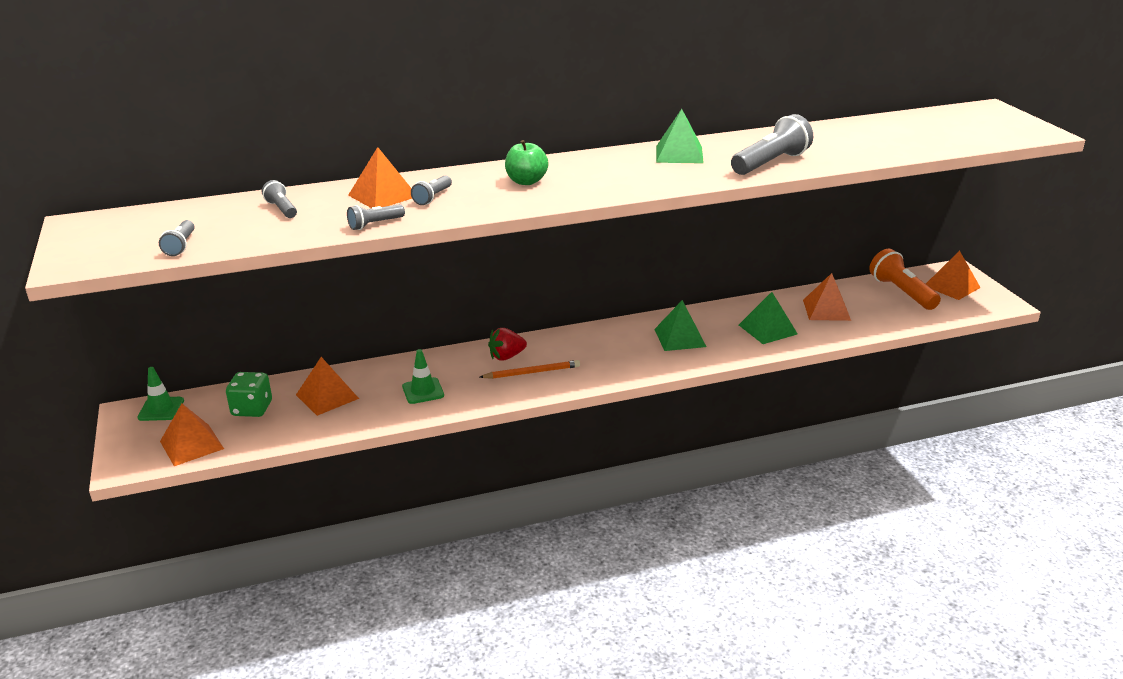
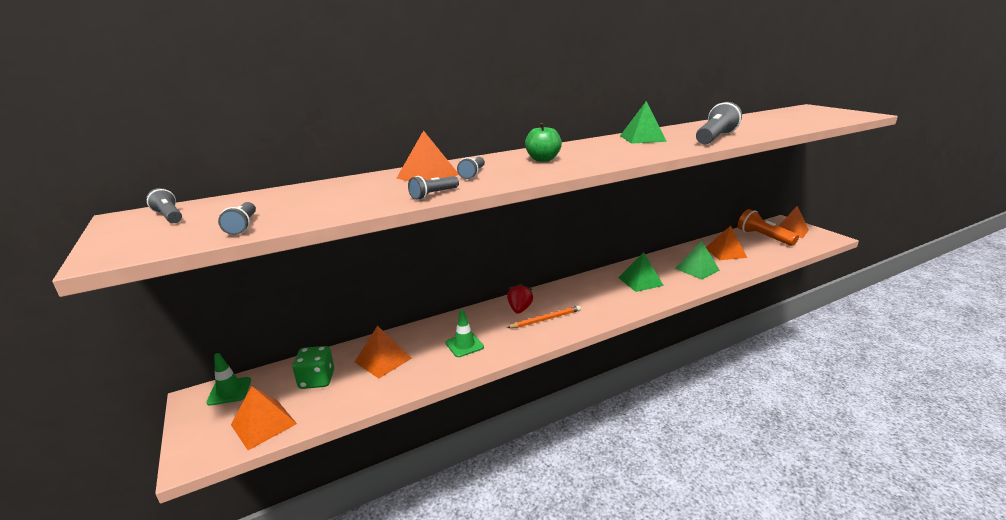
camera: 10 degrees left, 5 degrees down
(281, 209) = (339, 191): grey flashlight -> grey flashlight (169, 216)
(506, 357) = (519, 309): red strawberry -> red strawberry turned 135 degrees clockwise

